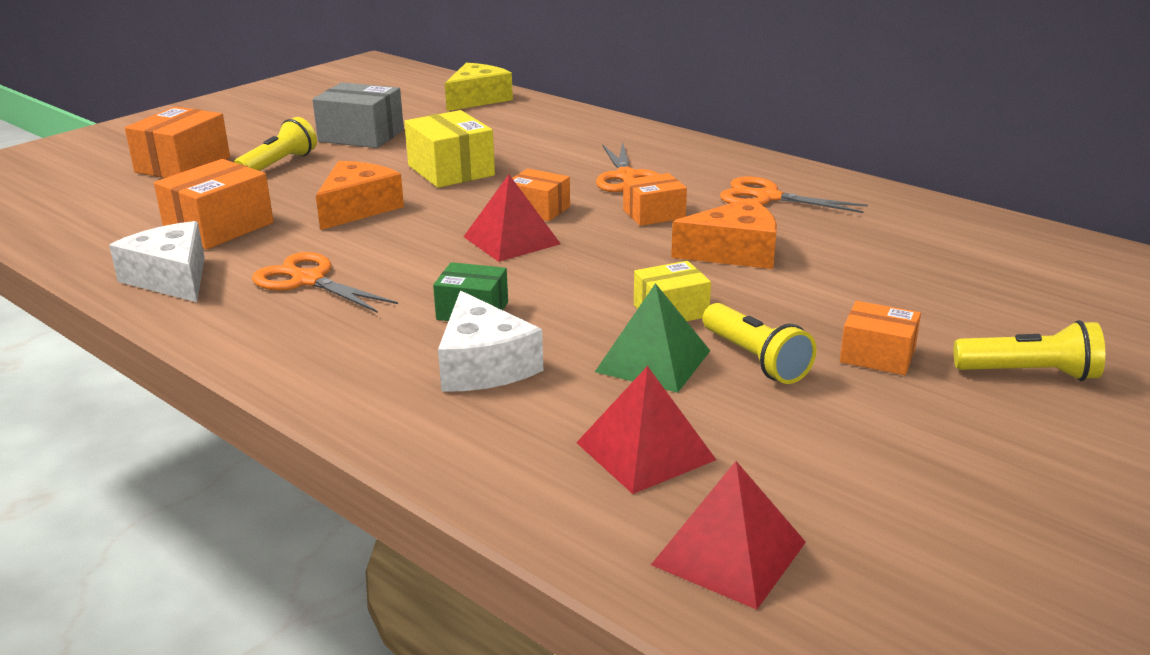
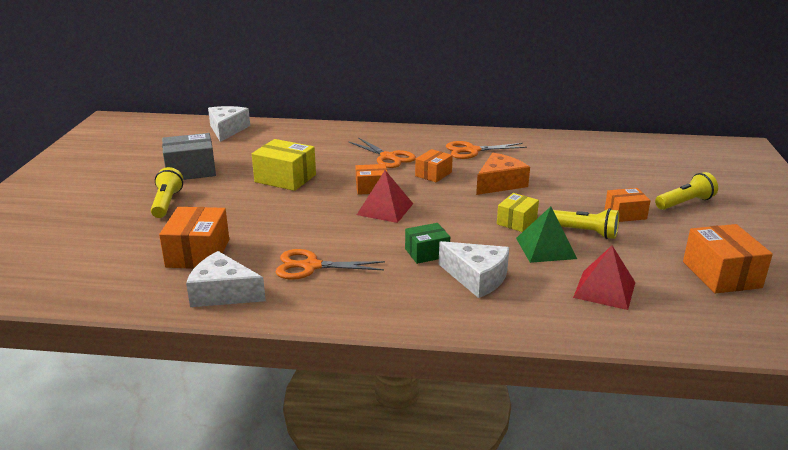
camera: 35 degrees left, 0 degrees up
(183, 165) = (96, 221): orange box -> orange box (721, 274)
(357, 208) = (267, 216): orange cheese -> none
(477, 99) = (227, 130): yellow cheese -> white cheese
(729, 553) = (695, 318): red pyramid -> none

